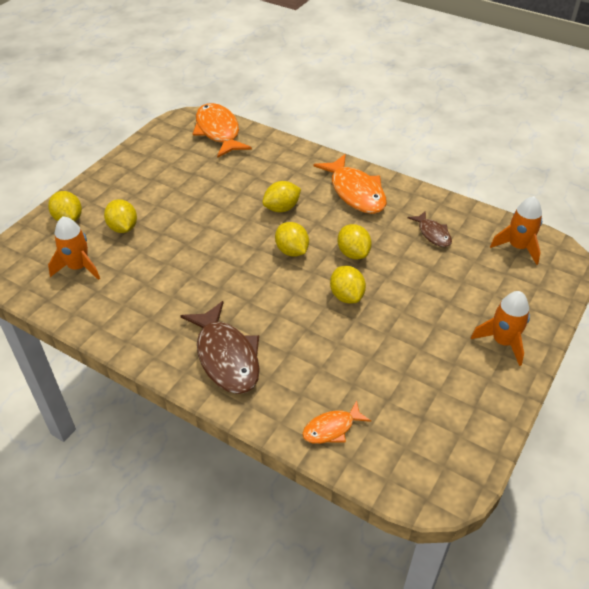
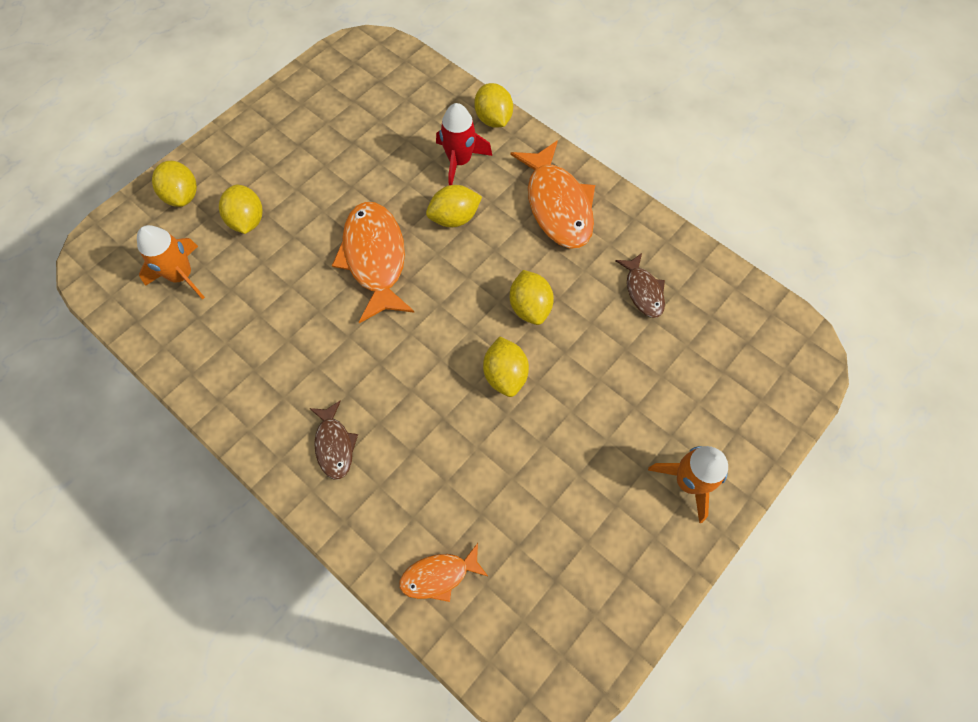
camera: 10 degrees right, 20 degrees up
(218, 131) = (400, 74): orange fish -> orange fish (375, 258)
(226, 357) = (334, 445): brown fish -> brown fish, size x0.54
(276, 175) = (459, 161): none -> red rocket
(292, 251) = (452, 291): yellow lemon -> yellow lemon (493, 119)
(518, 247) = (751, 331): orange rocket -> none

